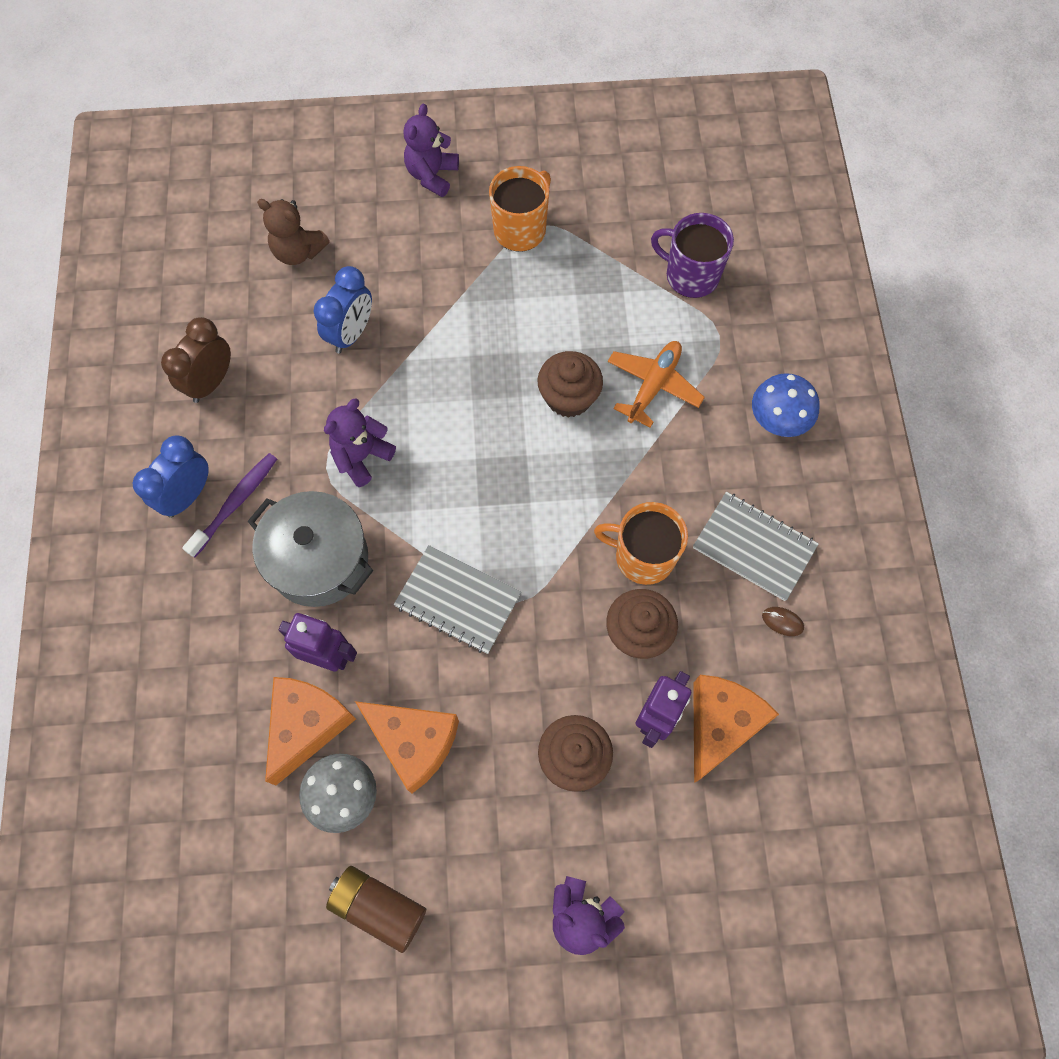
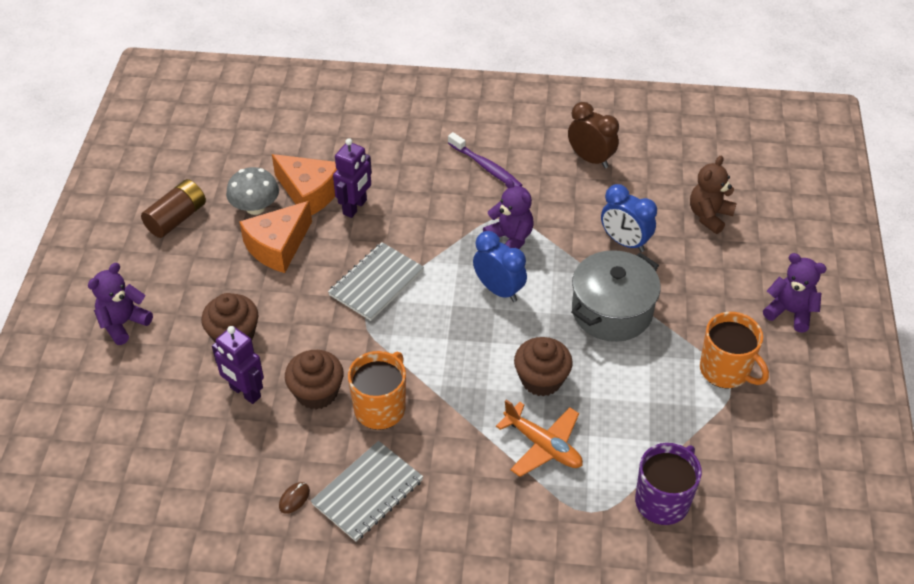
camera: 100 degrees right, 20 degrees down
(187, 495) = (498, 143): blue clock -> blue clock (499, 290)
(319, 559) = (430, 208): grey pot -> grey pot (612, 311)
(720, 725) = (224, 434): orange cheese -> none
(778, 419) = (490, 542): blue mushroom -> none

